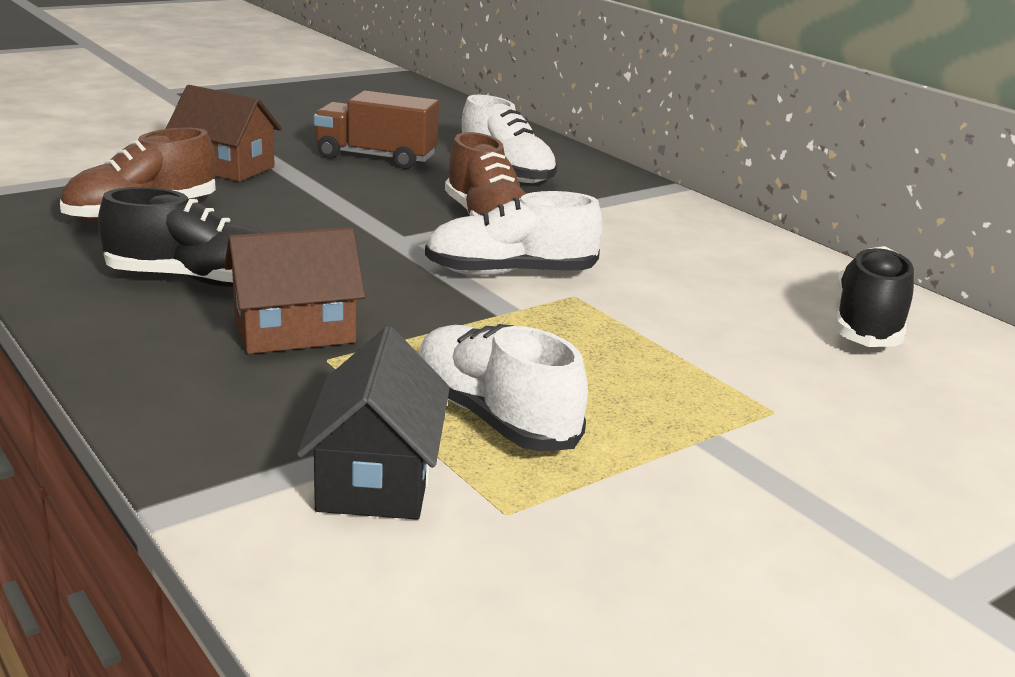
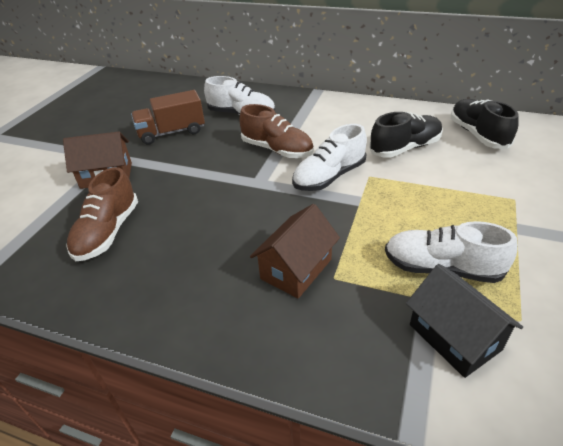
camera: 30 degrees left, 15 degrees up
(196, 280) = (204, 264): black shoe -> black shoe (405, 148)

